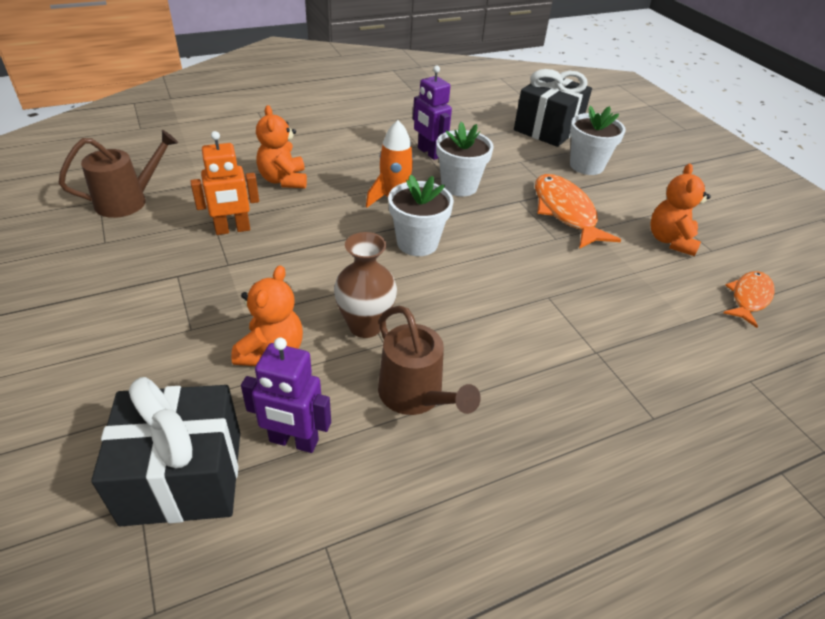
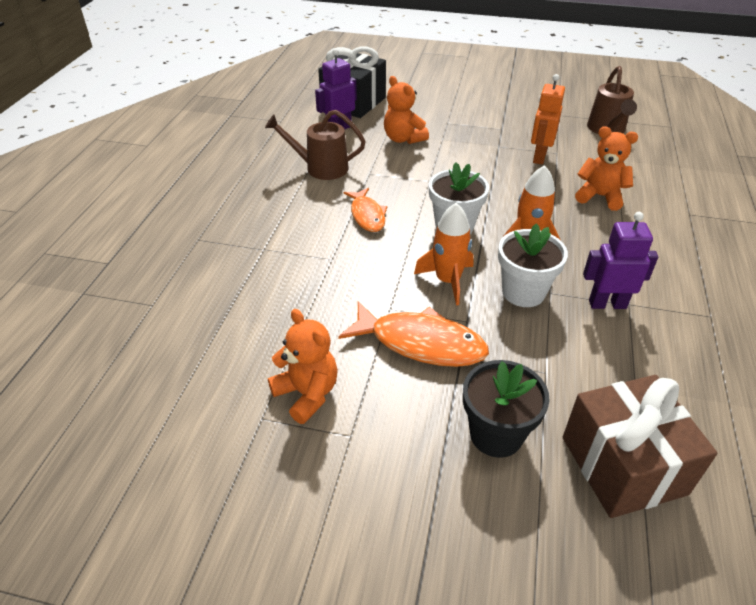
camera: 130 degrees right, 0 degrees up
(365, 326) = (390, 172): brown vase -> none
(491, 222) = (448, 281): none -> orange rocket
(547, 129) = (623, 465): black gift -> brown gift
(586, 166) = (496, 434): white flower pot -> black flower pot
(749, 298) = (192, 383): orange fish -> orange fish (367, 215)

